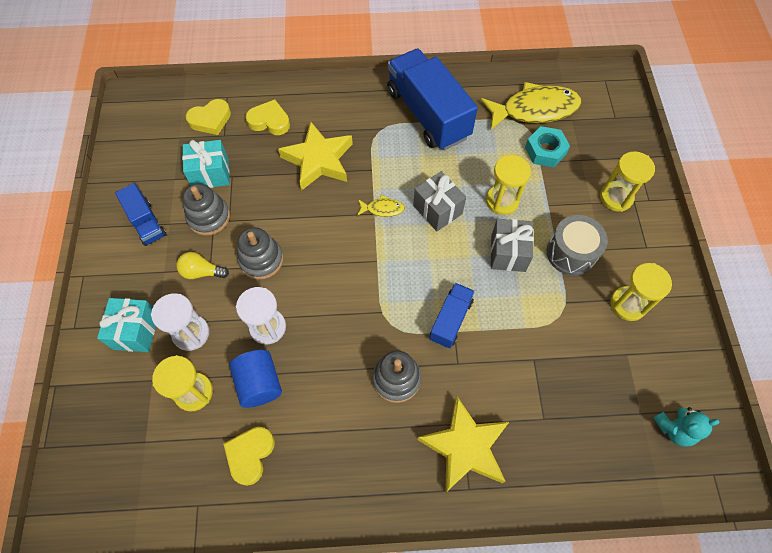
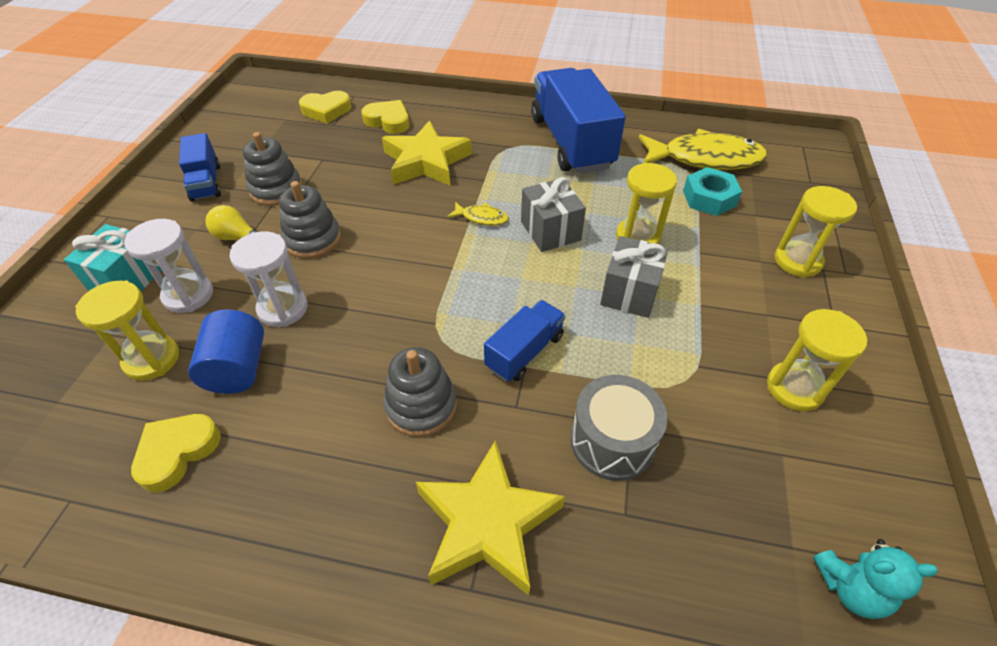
camera: 15 degrees right, 15 degrees down
(210, 174) = (300, 153): turquoise gift -> none
(571, 253) = (719, 309): grey drum -> grey drum (612, 441)

